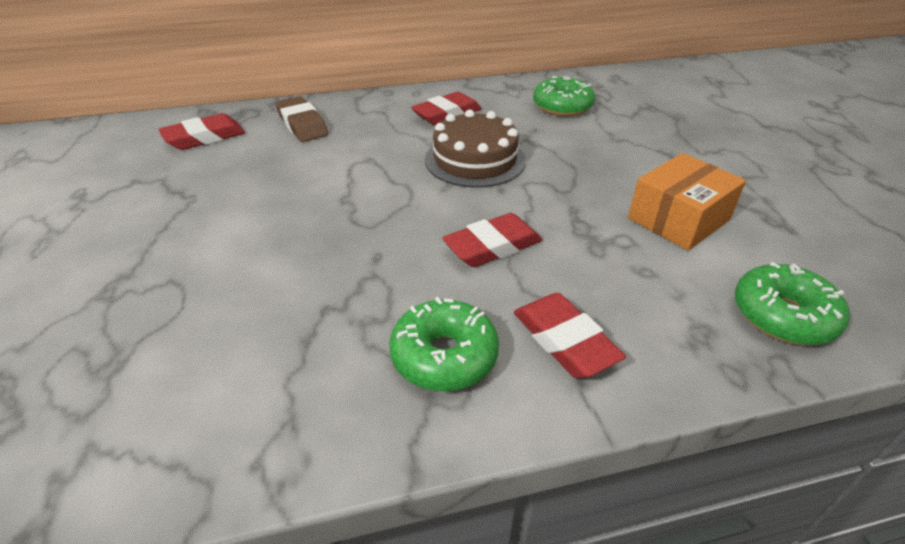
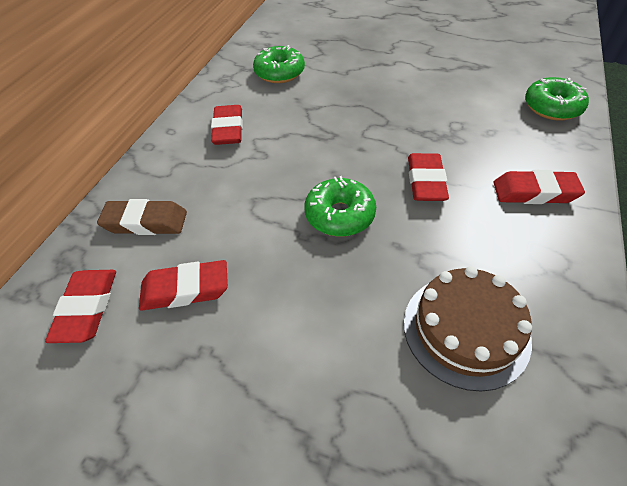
camera: 55 degrees left, 10 degrees up
(245, 167) = (185, 289): none -> red eraser
(444, 356) = (524, 251): green donut -> green donut (339, 215)
(475, 160) = (311, 144): brown cake -> brown cake (466, 330)
(678, 219) = (450, 95): orange box -> none

